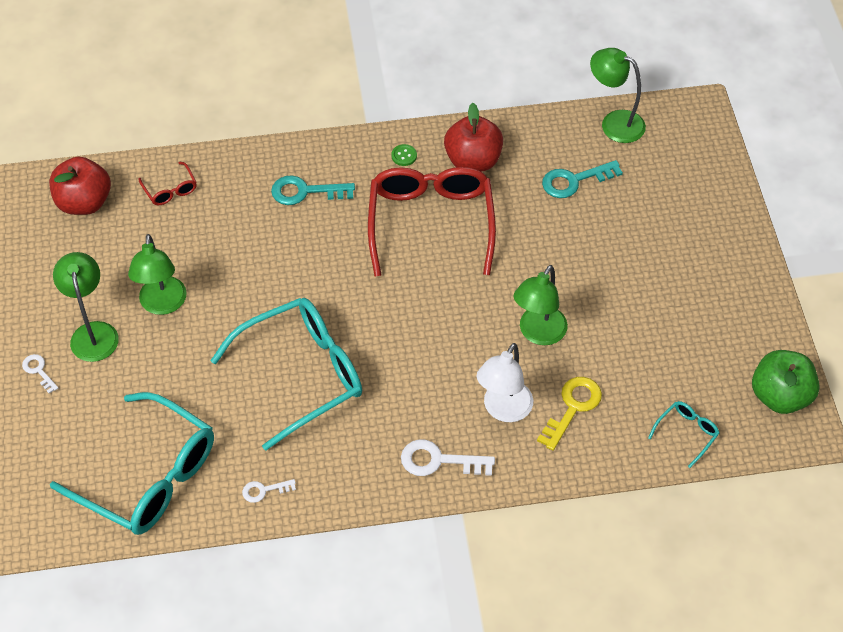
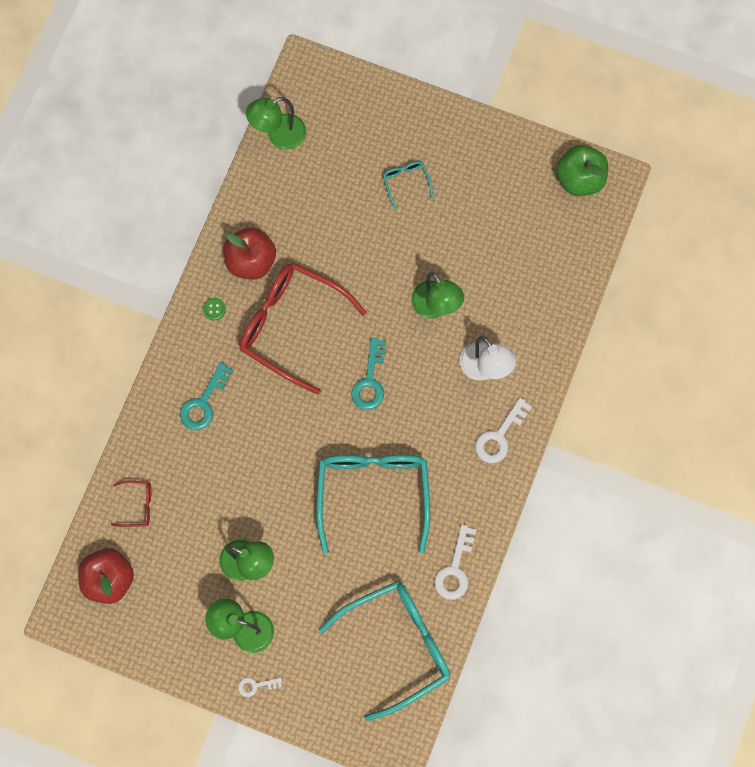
camera: 60 degrees left, 20 degrees up
(264, 490) = (455, 569): white key -> white key, size x1.76
(572, 407) = (509, 321): yellow key -> none
(574, 181) = (316, 199): turquoise key -> turquoise key (370, 381)
(686, 433) = (572, 258): turquoise glasses -> turquoise glasses (406, 182)

